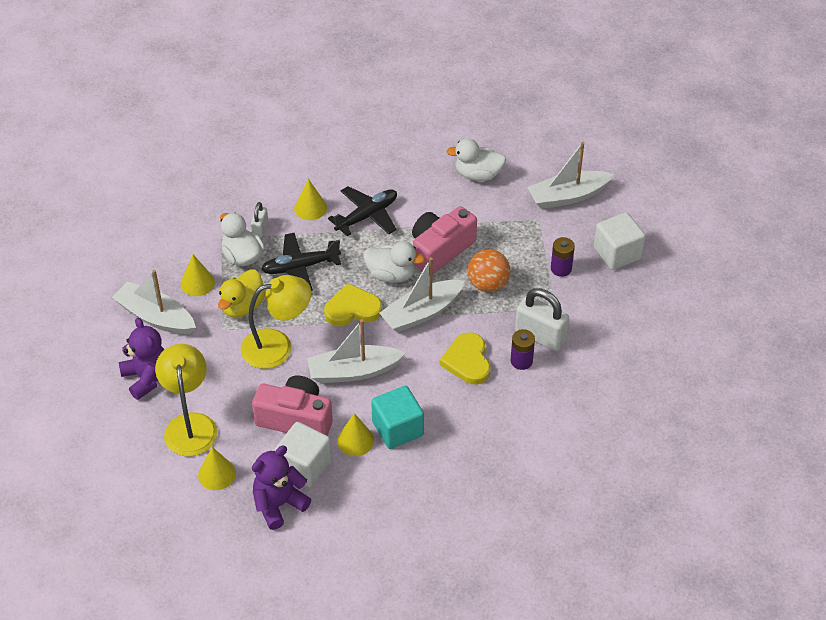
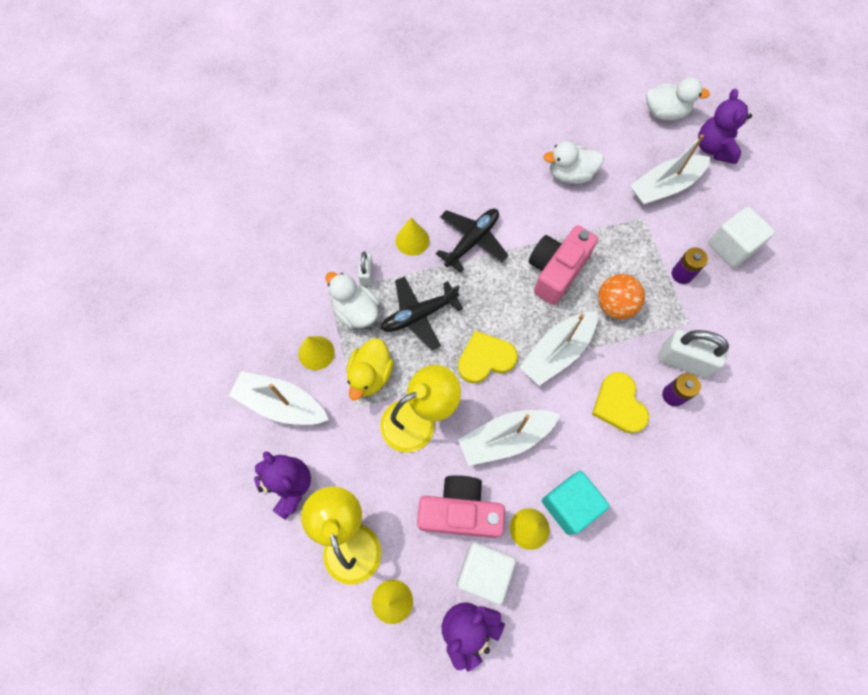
camera: 10 degrees left, 20 degrees up
(391, 275) = (514, 309): white duck -> white duck (665, 113)
(627, 171) = (714, 148): none -> purple teddy bear

